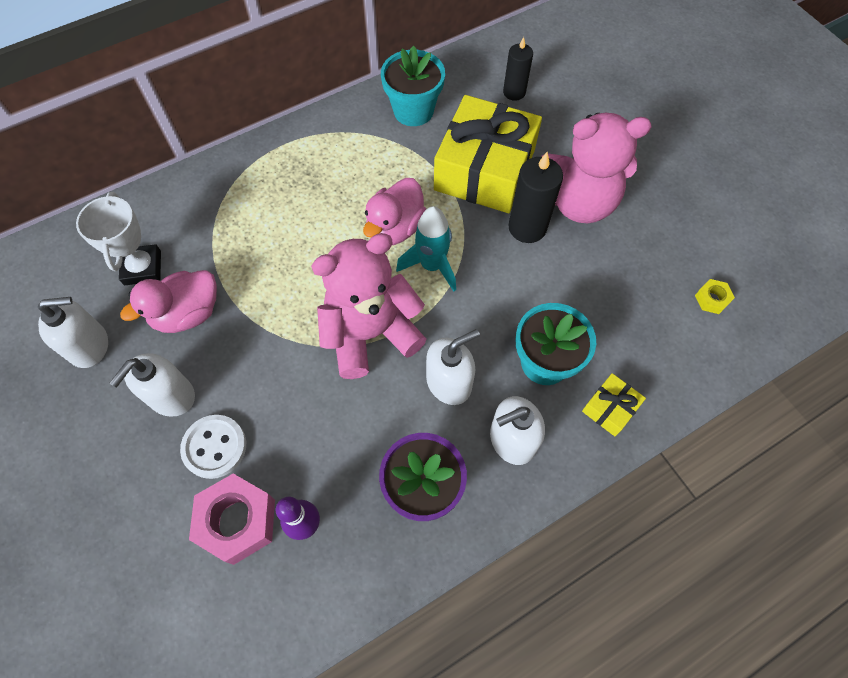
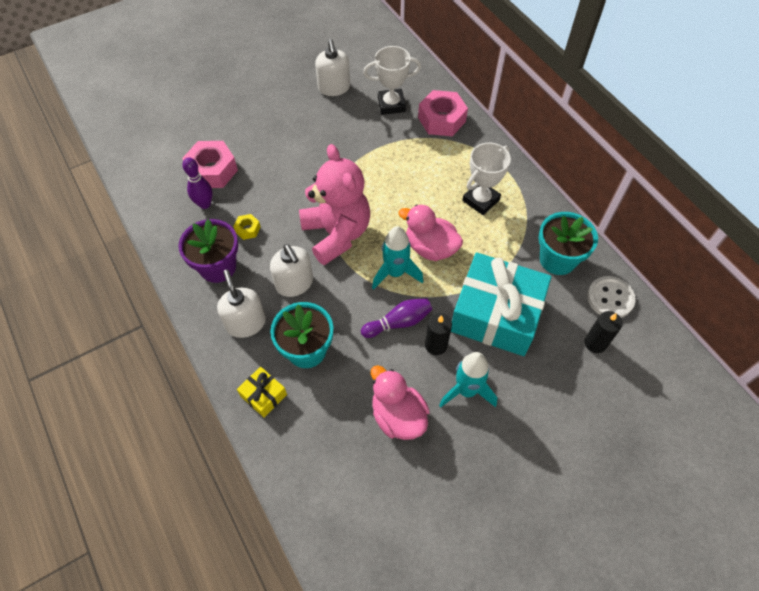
camera: 90 degrees right, 5 degrees down
(171, 396) = (296, 130): white soap dispenser -> none
(184, 208) = (441, 119): none -> pink nut
(187, 314) = (355, 131): pink duck -> pink duck (398, 416)
(214, 447) = (260, 155): white button -> white button (610, 298)
(326, 174) = (481, 200): none -> white trophy
(484, 170) = (496, 314): yellow gift -> turquoise gift
(500, 263) = (398, 322): none -> purple bowling pin
(527, 227) = (436, 345): black candle -> black candle, size x0.66
(578, 202) = (466, 390): pink teddy bear -> turquoise rocket
(711, 299) = (362, 499): yellow nut -> yellow nut (247, 229)

